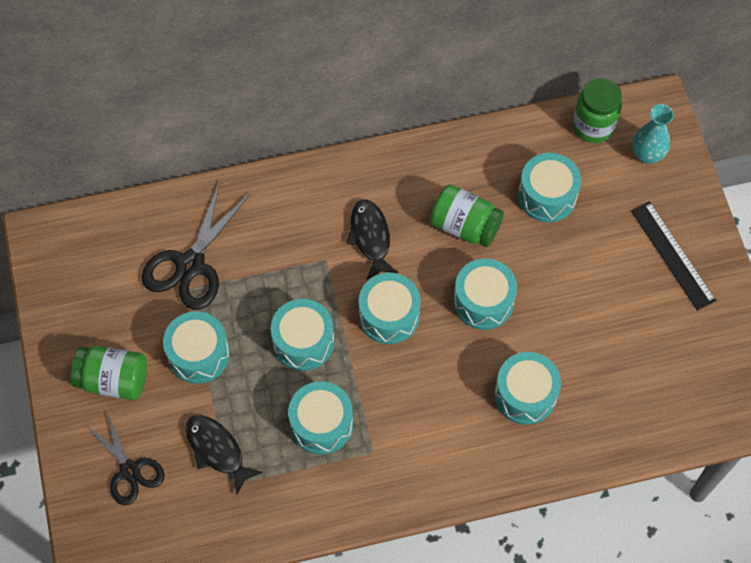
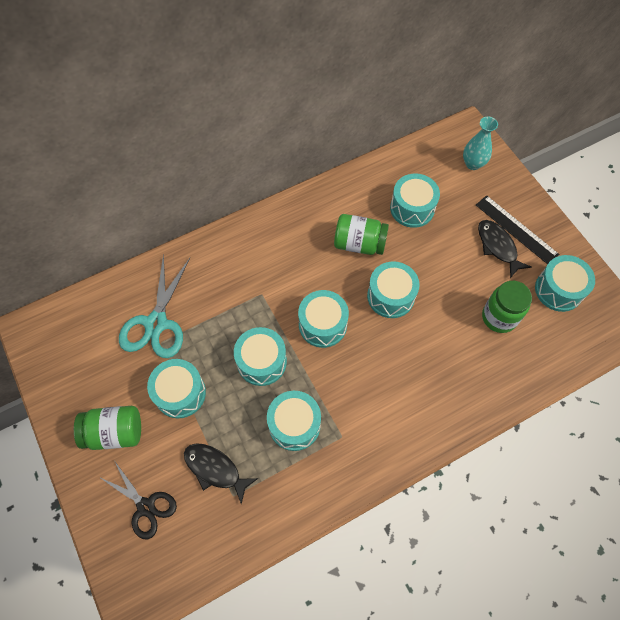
camera: 15 degrees left, 0 degrees up
(190, 265) = (156, 323): black scissors -> turquoise scissors
(370, 237) = (291, 269): black fish -> black fish (498, 247)
(525, 394) = (445, 359): turquoise drum -> turquoise drum (558, 290)
(593, 126) = (428, 152): green jar -> green jar (499, 317)

